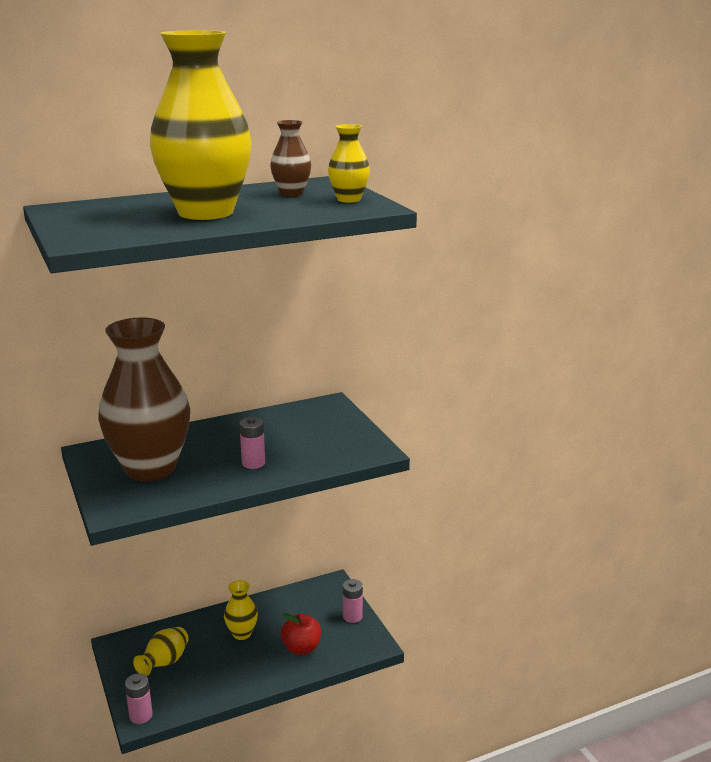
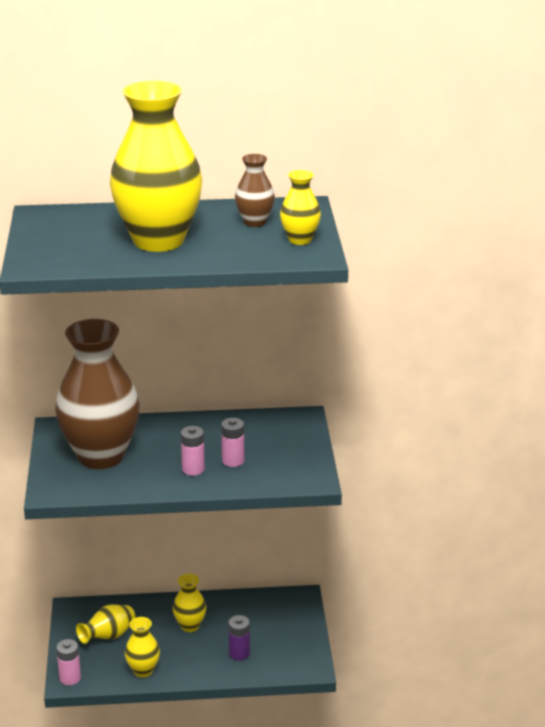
camera: 20 degrees right, 5 degrees up
(214, 688) = (143, 670): none -> yellow vase
(301, 648) = (239, 653): red apple -> purple battery
(352, 616) = (303, 635): pink battery -> pink battery (233, 461)

